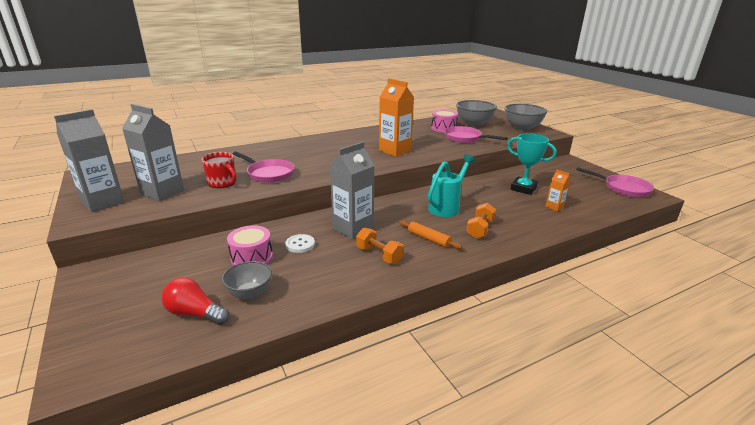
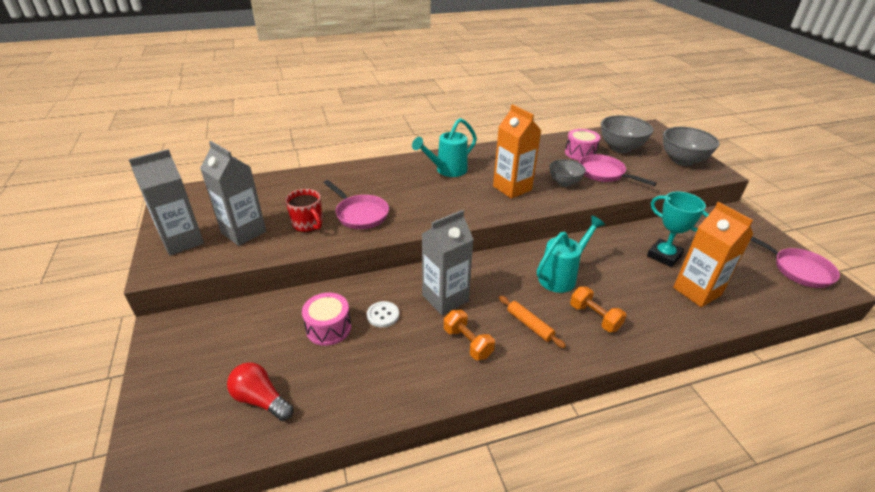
camera: 10 degrees right, 10 degrees up
(250, 293) = (319, 380): grey bowl -> grey bowl (564, 182)
(338, 144) = (447, 171): none -> turquoise watering can
(480, 229) = (594, 317): orange dumbbell -> orange dumbbell turned 75 degrees counterclockwise
(554, 207) = (697, 291): orange carton -> orange carton, size x2.05

